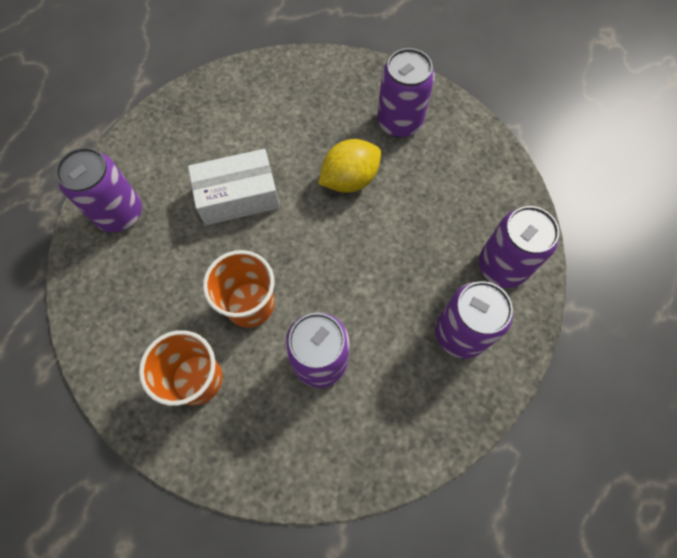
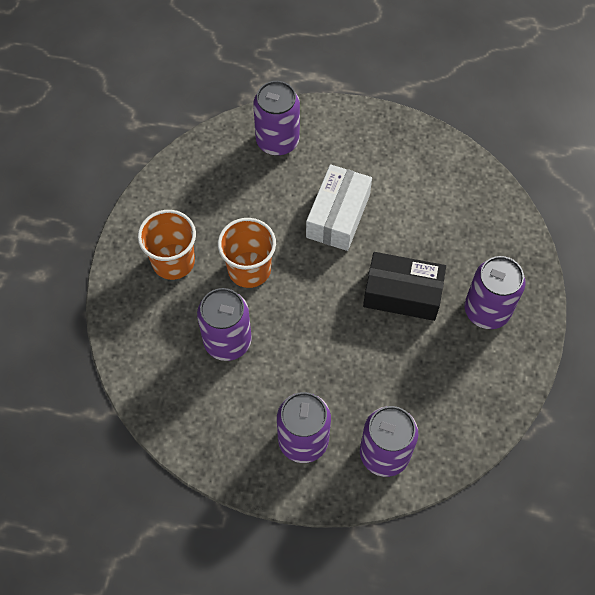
camera: 65 degrees right, 5 degrees down
(238, 196) = (338, 216): white box -> white box turned 60 degrees clockwise
(349, 179) = (402, 293): yellow lemon -> black box

